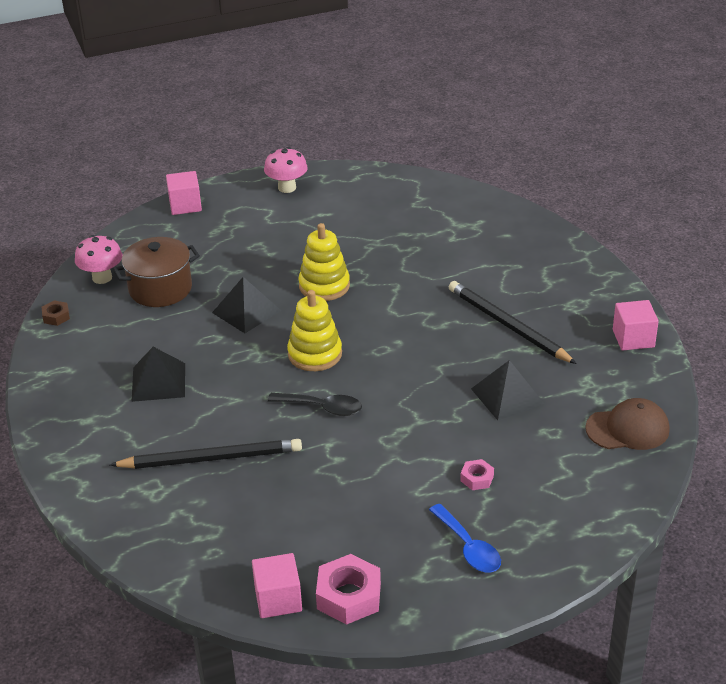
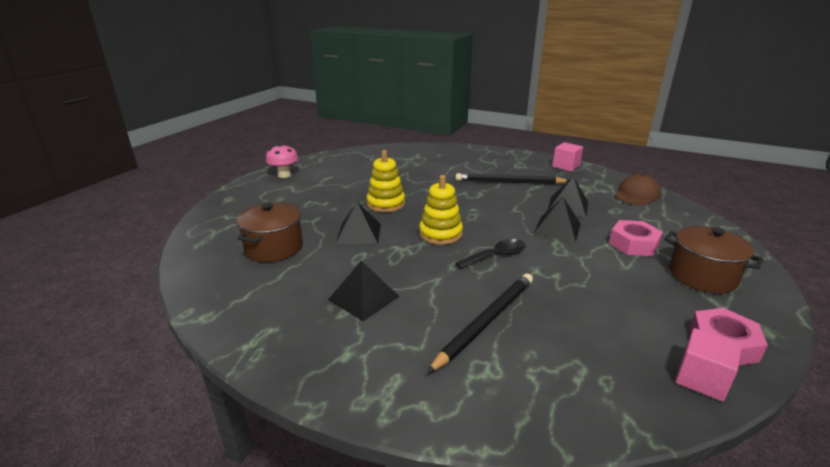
camera: 45 degrees left, 10 degrees down
(56, 316) = (203, 301): brown nut -> none
(102, 278) = (212, 261): pink mushroom -> none
(185, 205) = (223, 203): pink cube -> none
(438, 415) = (557, 228): none -> black pyramid
(468, 547) = (702, 276): blue spoon -> brown pot
(477, 478) = (633, 244): pink nut -> pink nut, size x1.90

